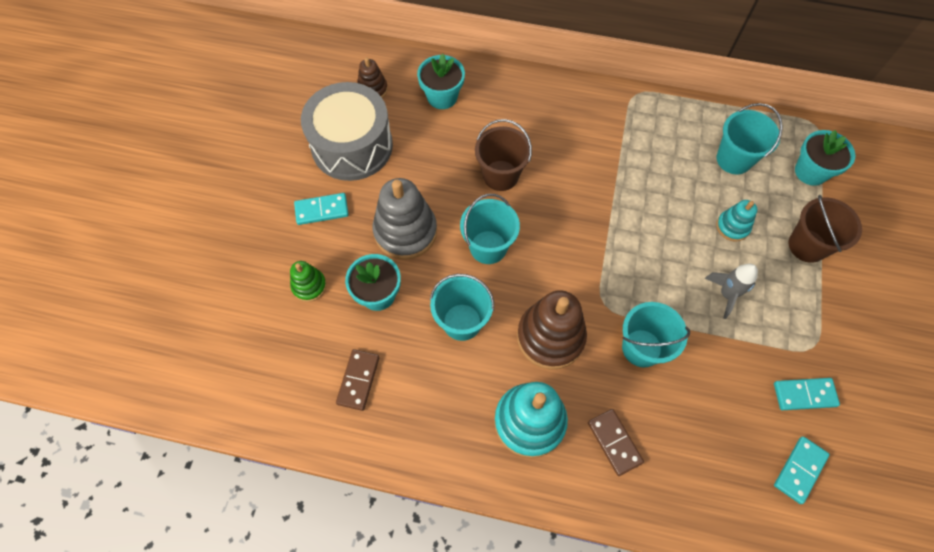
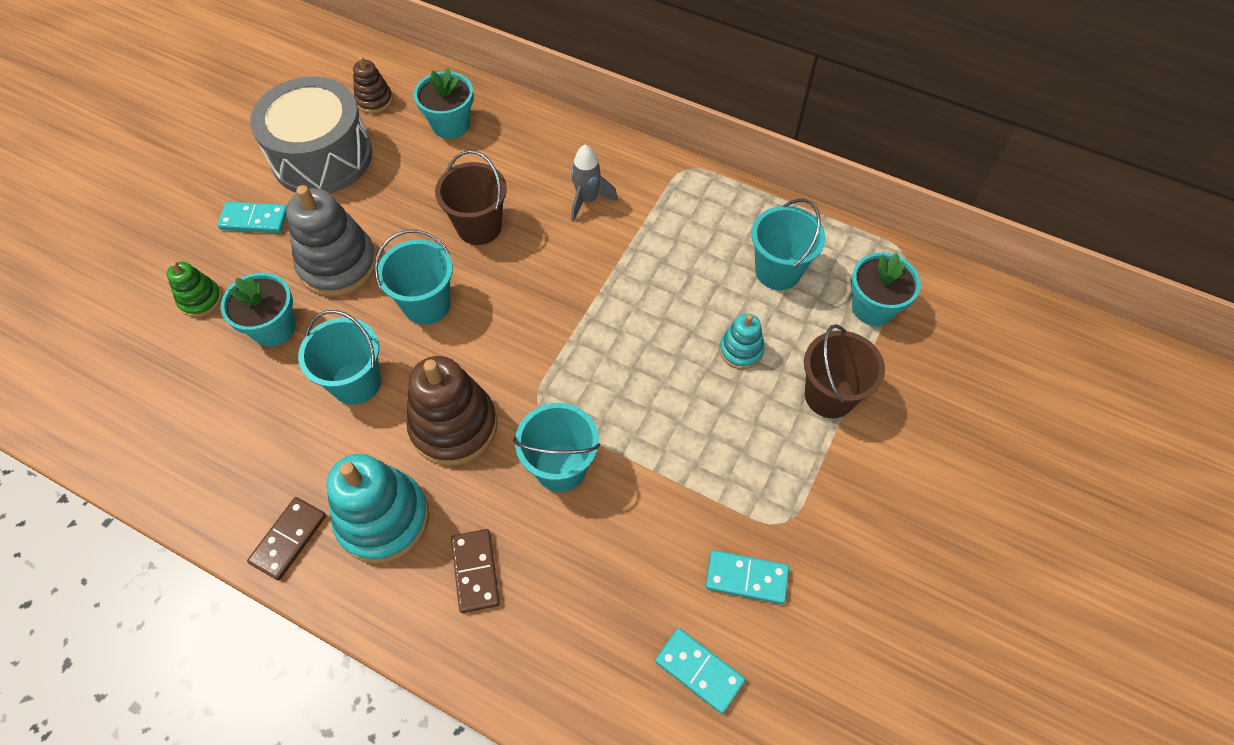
camera: 15 degrees right, 5 degrees down
(358, 380) = (205, 418): brown domino -> brown domino (288, 539)
(726, 294) = (697, 429): grey rocket -> grey rocket (587, 200)
(799, 470) = (699, 670): turquoise domino -> turquoise domino turned 75 degrees clockwise

